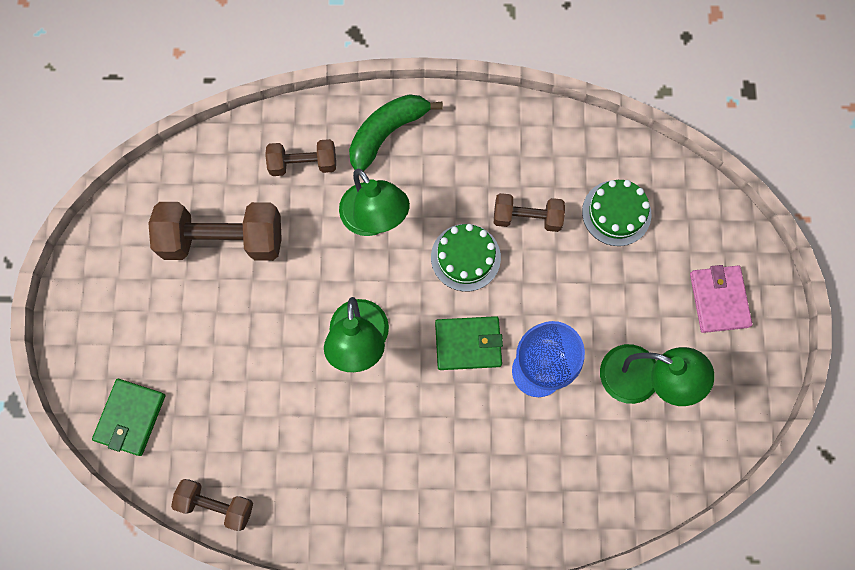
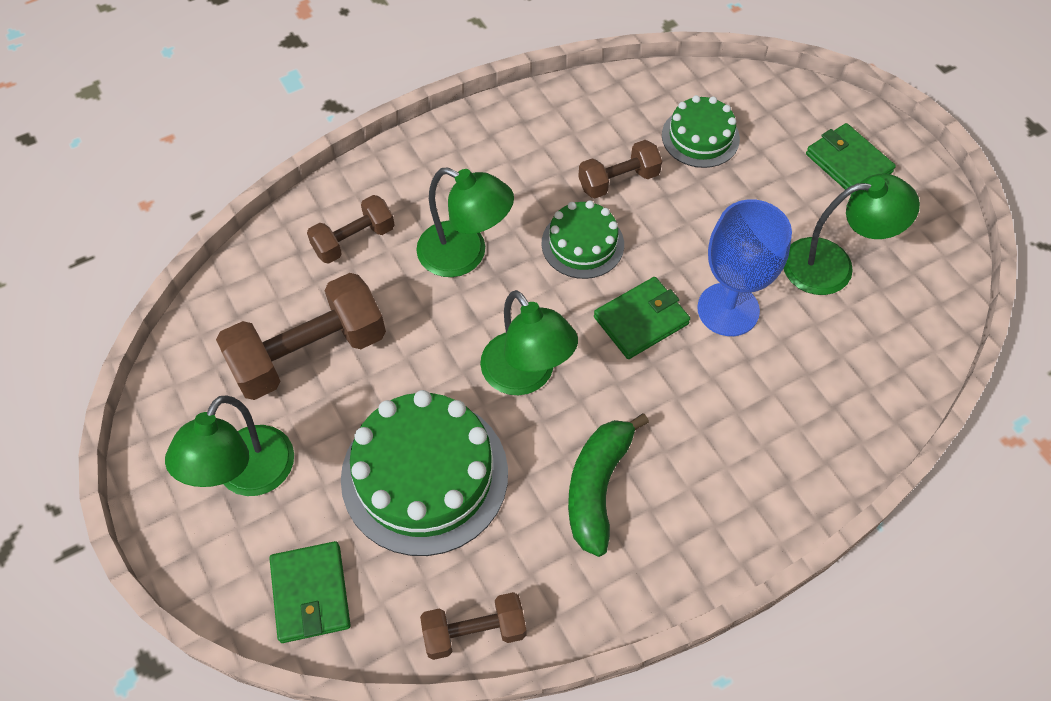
camera: 30 degrees left, 15 degrees down
(134, 310) = (247, 476): none -> green lamp
(248, 376) = (424, 475): none -> green cake
(387, 133) = (426, 173): green banana -> green banana (597, 487)
(719, 300) = (848, 163): pink wallet -> green wallet

